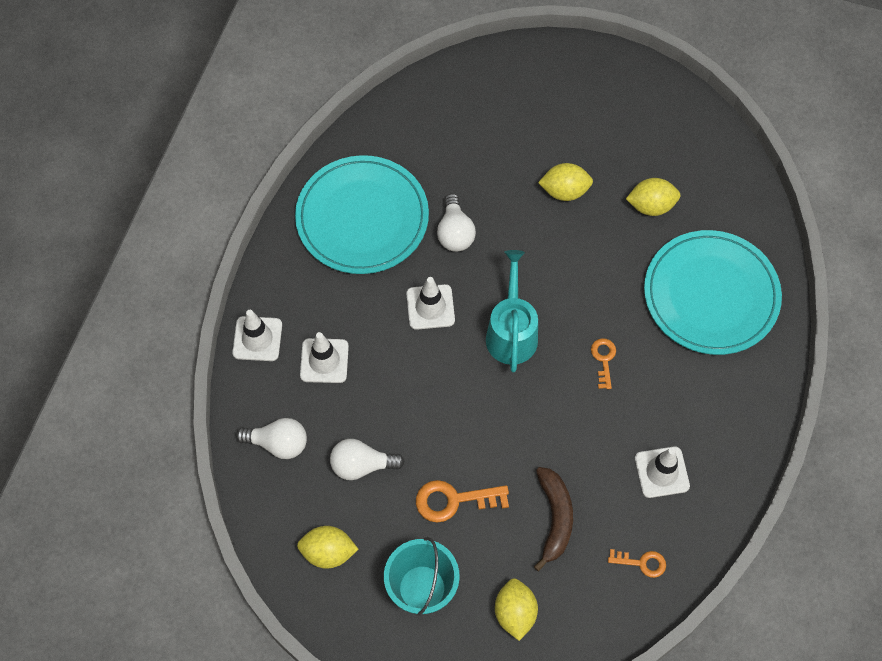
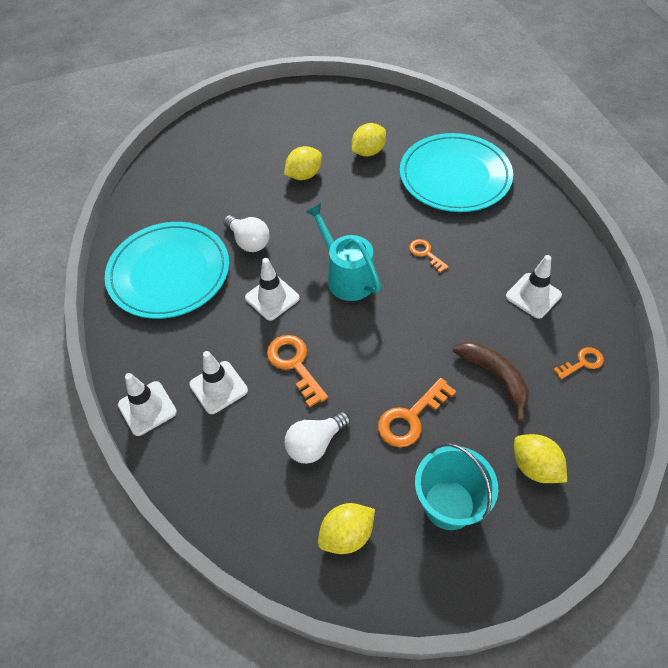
camera: 35 degrees left, 10 degrees down
(278, 443) = (230, 477): white light bulb -> none
(399, 385) = (295, 365): none -> orange key

